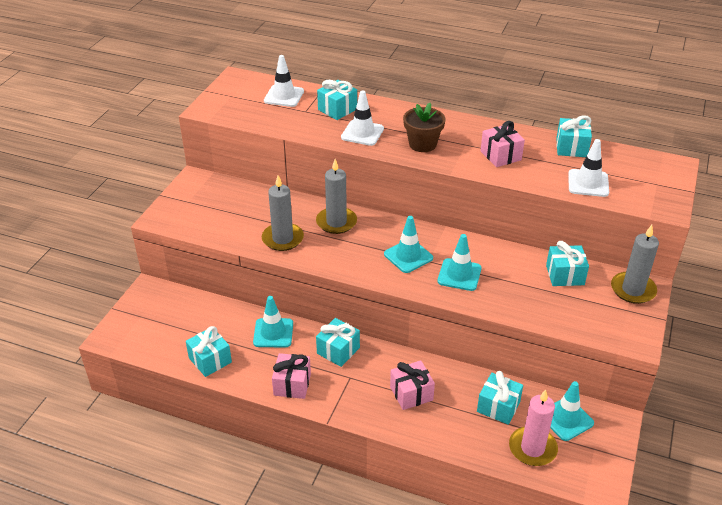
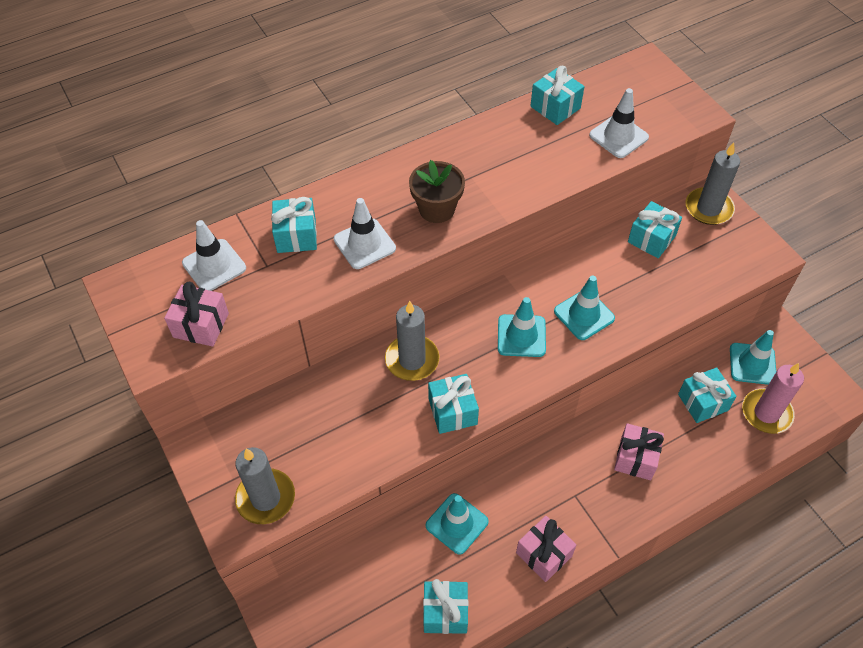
camera: 50 degrees left, 15 degrees up
(282, 239) = (392, 426): grey candle -> grey candle (266, 498)
(338, 350) = (531, 481): turquoise gift -> turquoise gift (452, 411)
(500, 155) = (516, 164): pink gift -> pink gift (201, 325)

